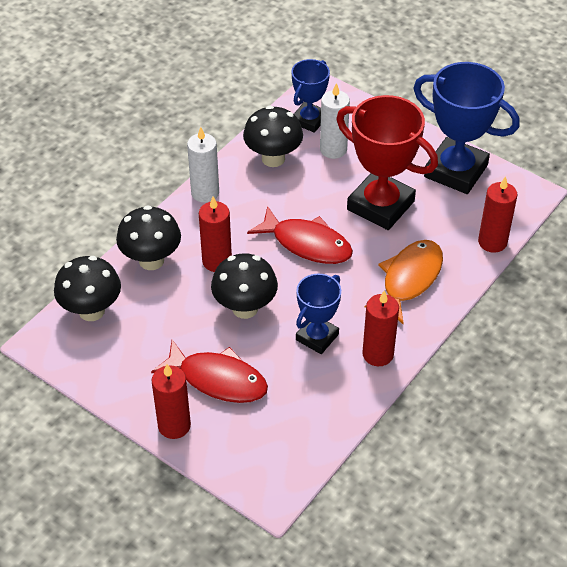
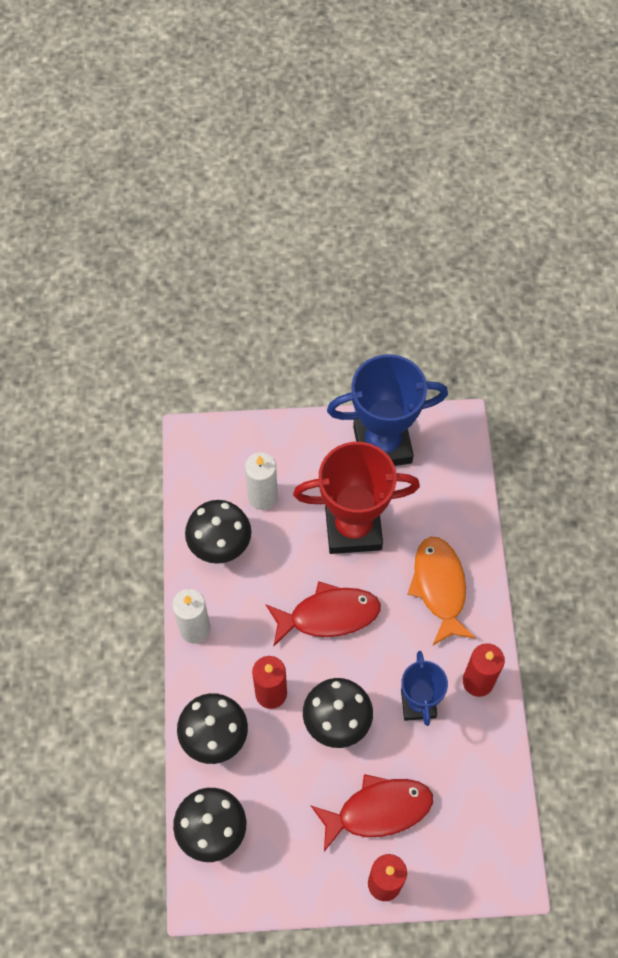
camera: 40 degrees left, 15 degrees up
(309, 120) = (214, 479): blue trophy -> none
(492, 242) = (471, 498): red candle -> none

